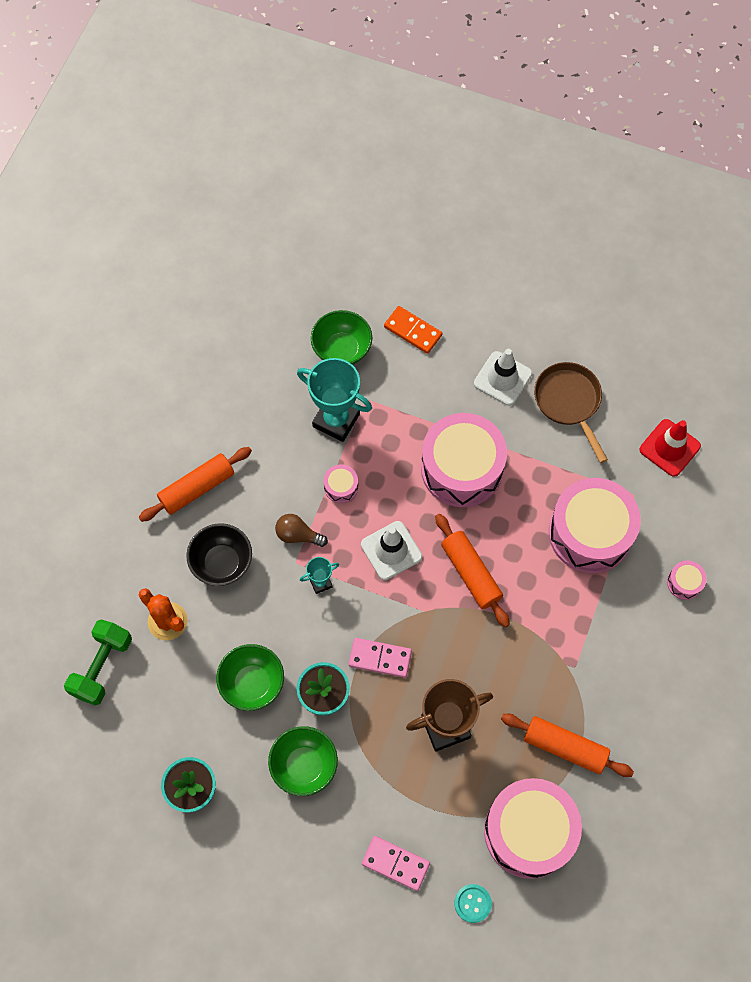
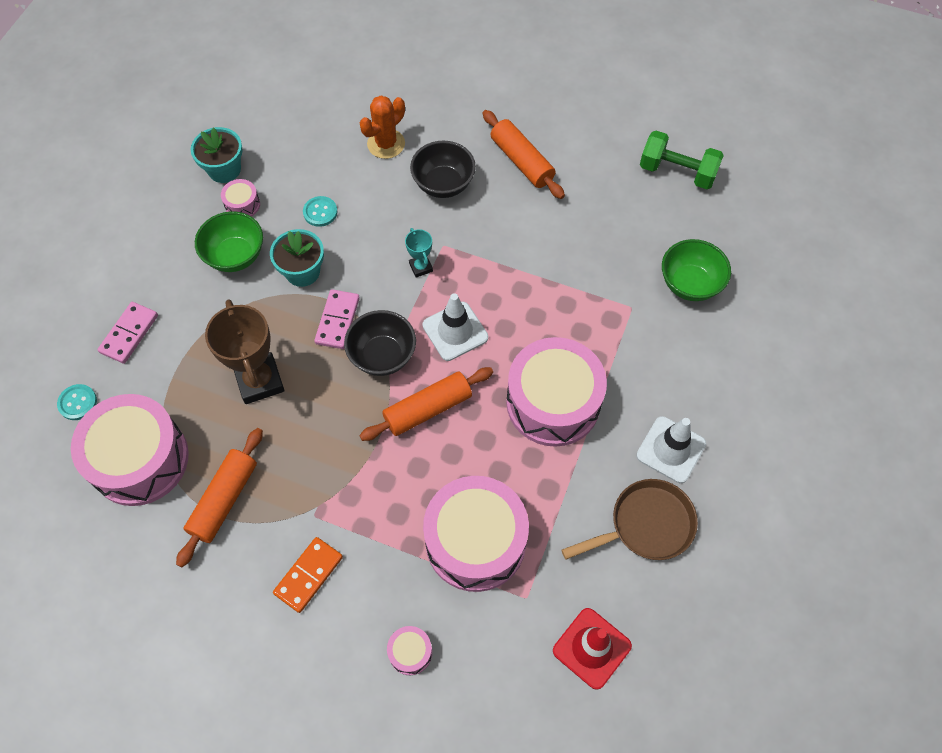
camera: 90 degrees right, 5 degrees down
(102, 667) = (345, 98): green dumbbell -> green dumbbell (677, 172)
(252, 683) = (320, 212): green bowl -> turquoise button
(298, 535) = (472, 247): brown light bulb -> none
(336, 420) = (604, 279): turquoise trophy -> none
(341, 487) = (527, 284): pink drum -> pink drum (242, 205)
(412, 331) = (722, 354): orange domino -> orange domino (308, 575)
(417, 615) = (382, 356): none -> black bowl

